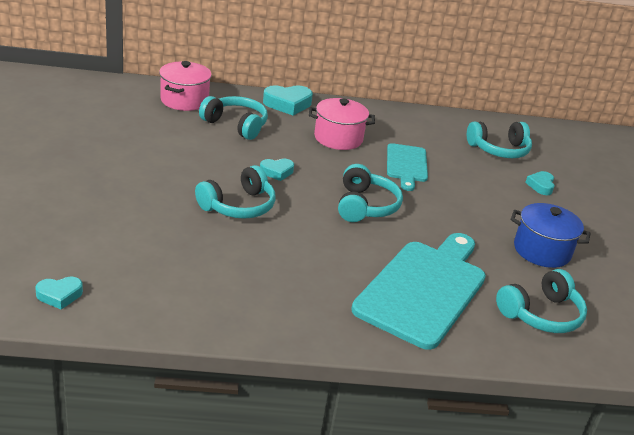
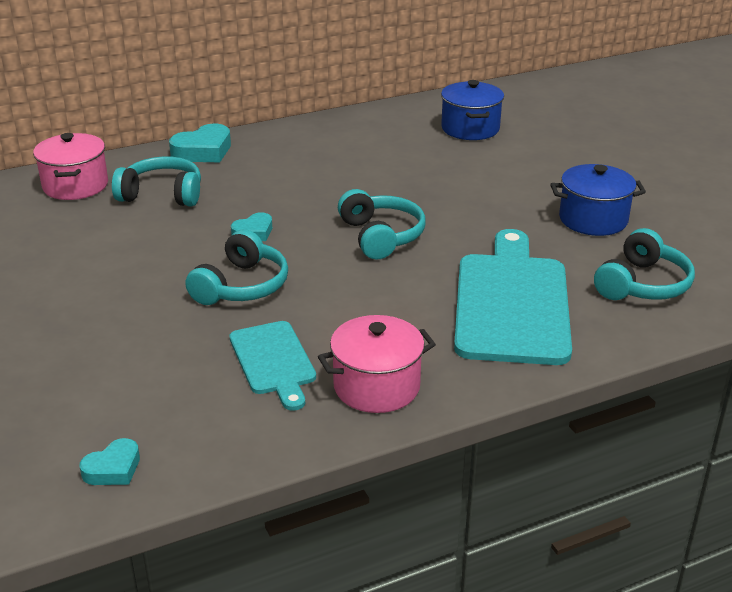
camera: 20 degrees left, 0 degrees up
(338, 138) = (292, 171): pink pot -> pink pot (376, 386)
(406, 165) = (389, 176): turquoise cutting board -> turquoise cutting board (273, 361)
(499, 150) = (470, 129): turquoise headphones -> blue pot
(541, 186) = (540, 153): turquoise heart -> none

